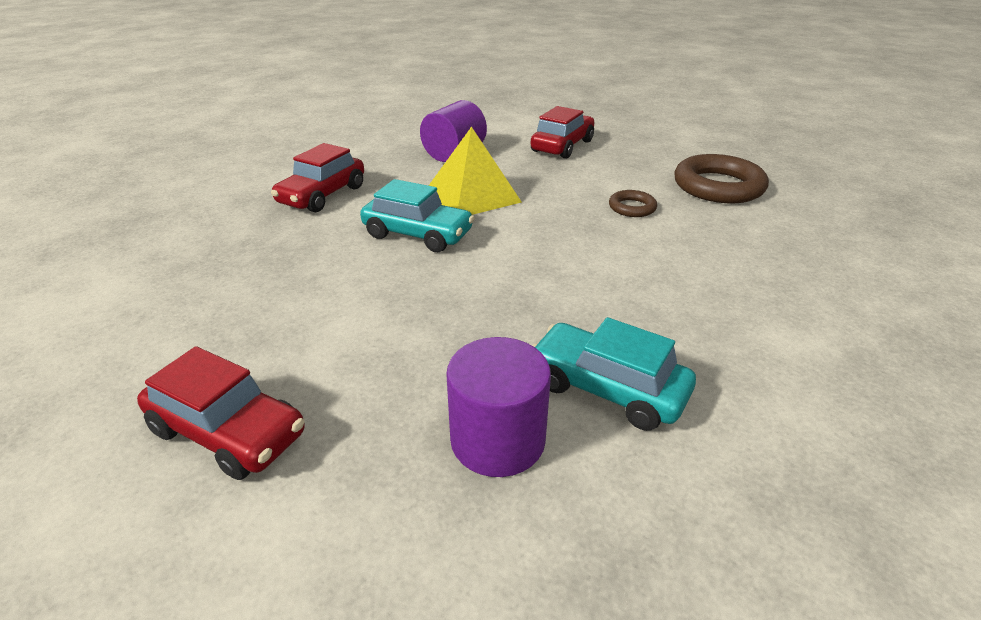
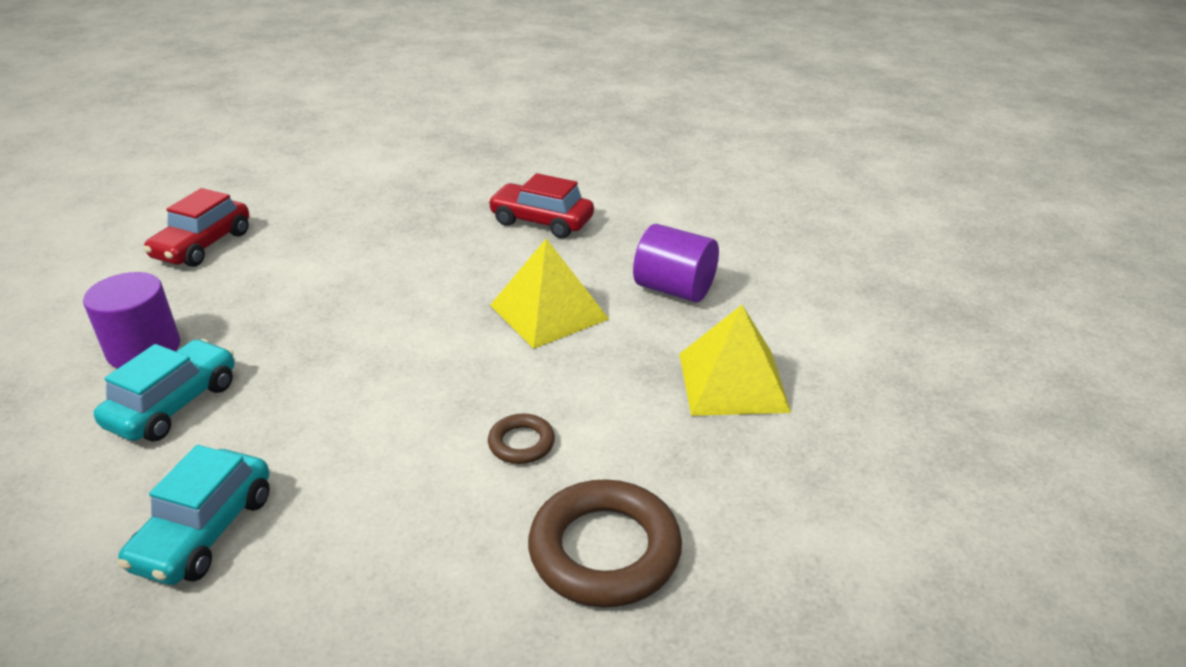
camera: 85 degrees right, 0 degrees up
(418, 234) = (454, 285): turquoise car -> turquoise car (205, 531)
(562, 146) = (732, 382): red car -> yellow pyramid

